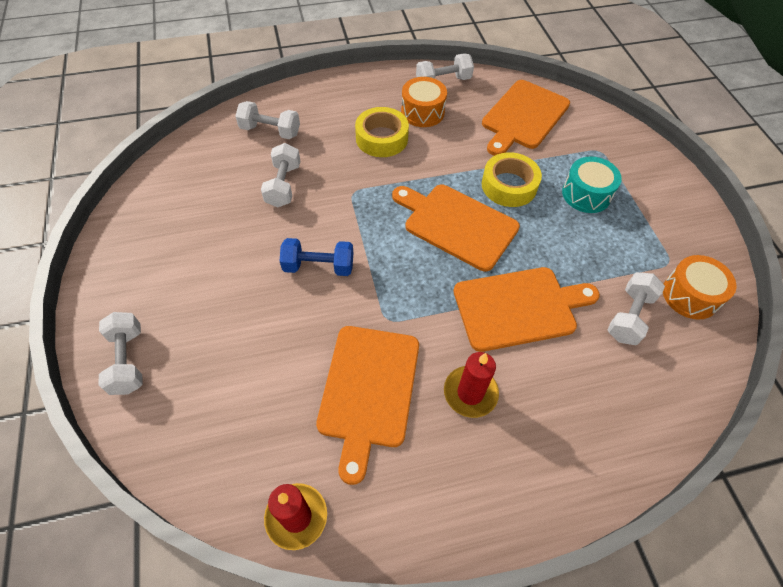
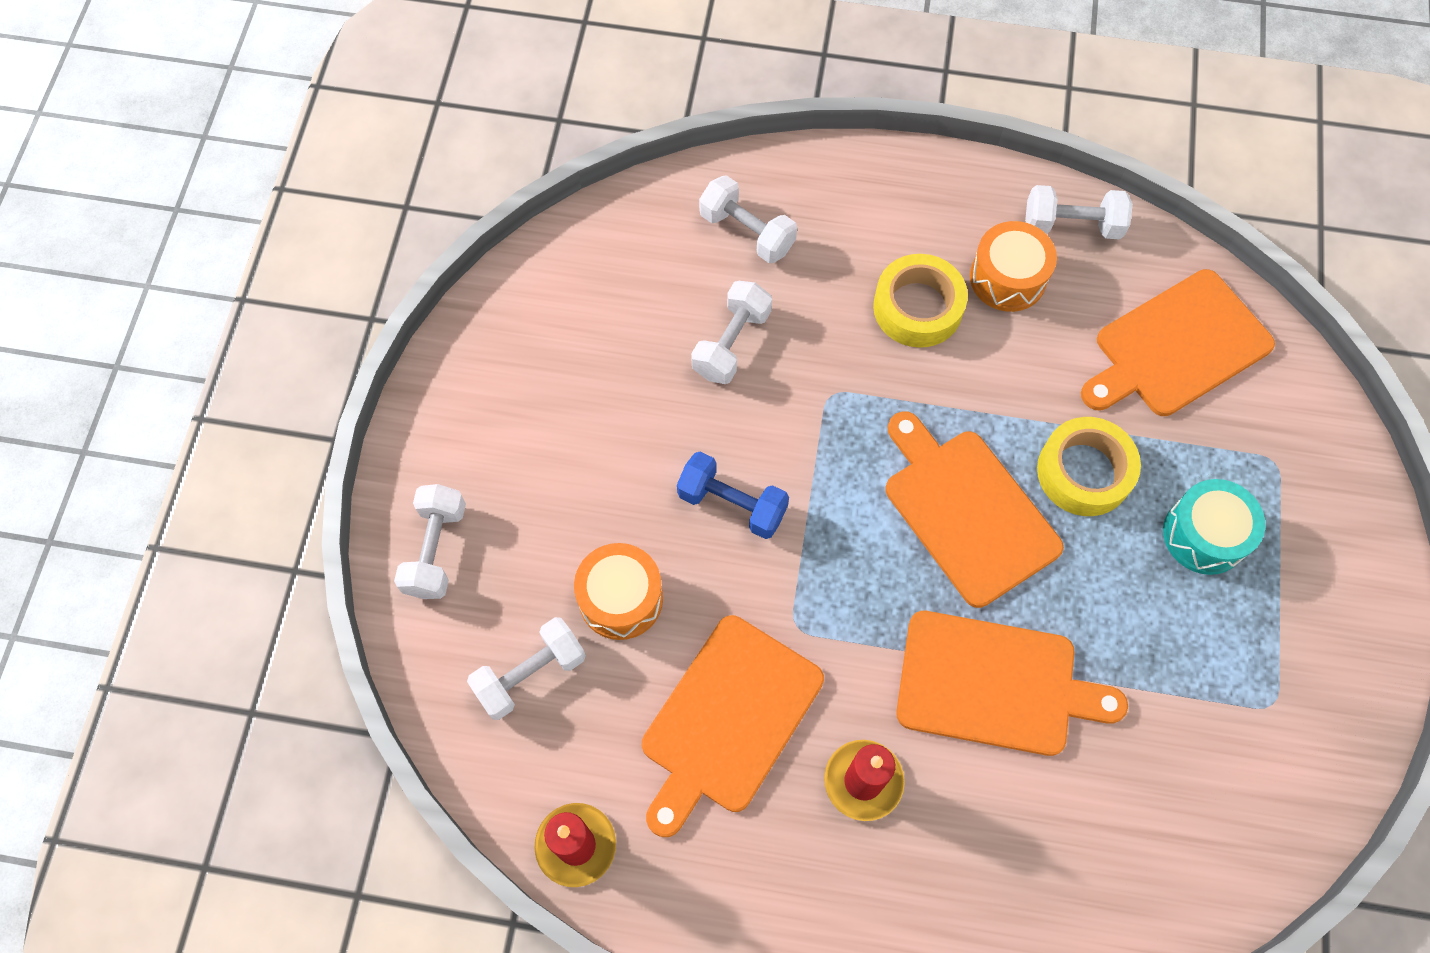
camera: 25 degrees right, 10 degrees up
(629, 316) = (1155, 765): white dumbbell -> white dumbbell (530, 674)
(690, 295) = (1272, 771): orange drum -> orange drum (620, 598)

